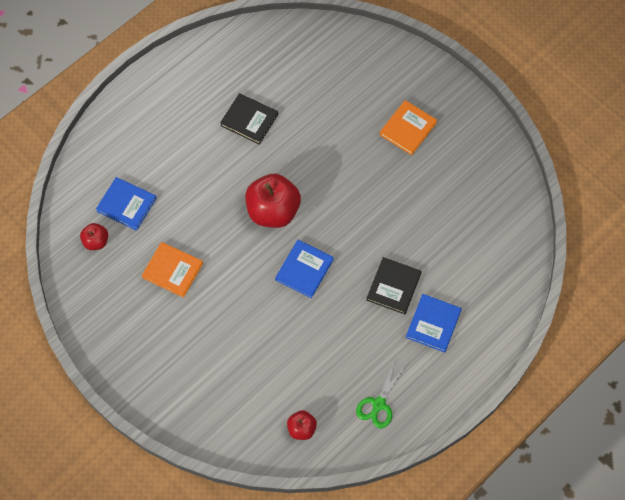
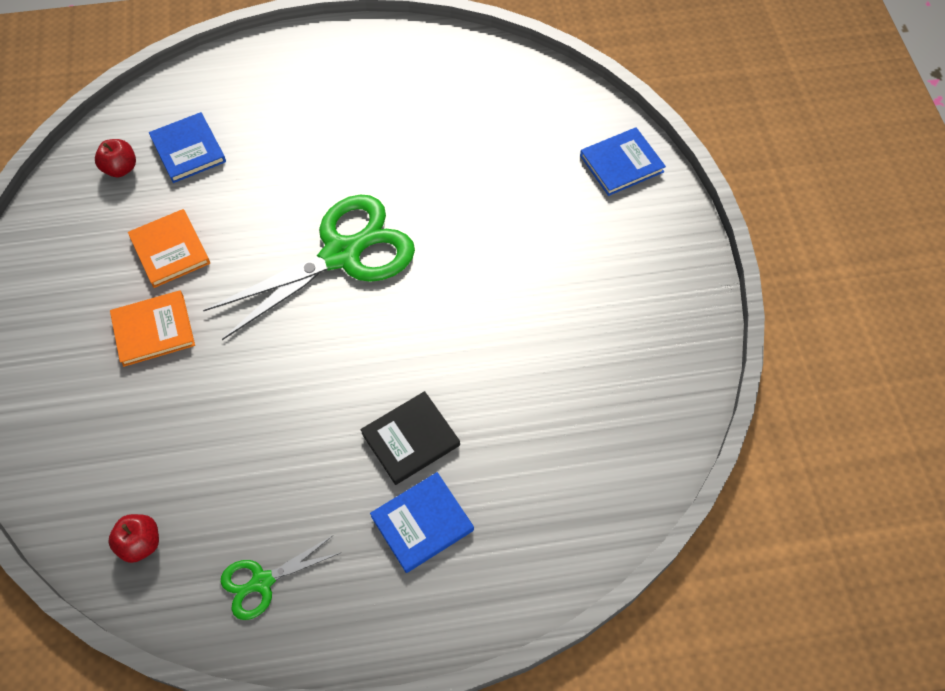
camera: 35 degrees right, 5 degrees down
(249, 120) = (403, 139): black book -> none
(273, 211) = (342, 255): red apple -> green scissors
(304, 270) = (318, 346): blue book -> blue book (621, 164)
(408, 129) = (588, 258): orange book -> orange book (153, 330)

